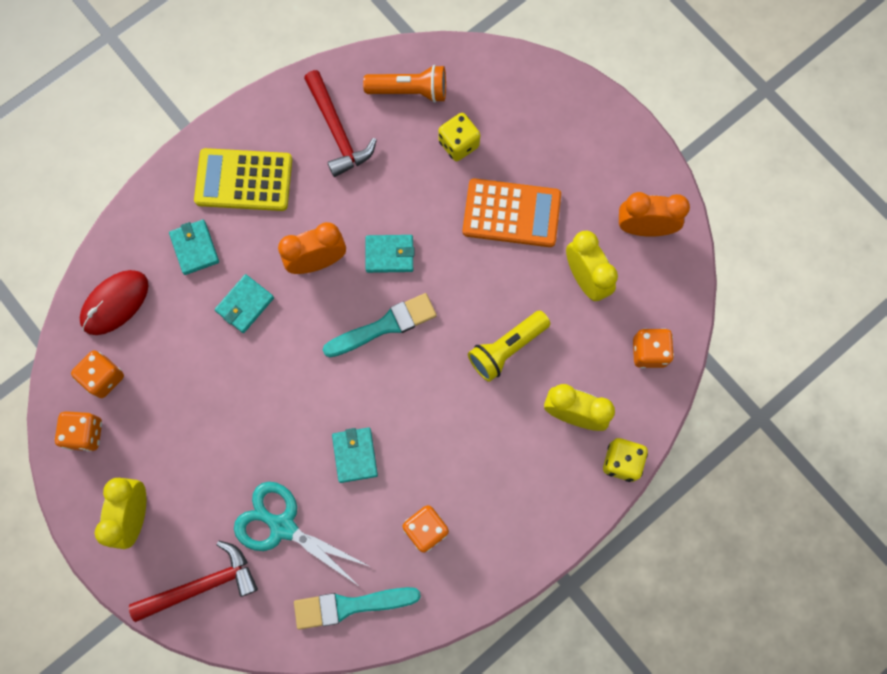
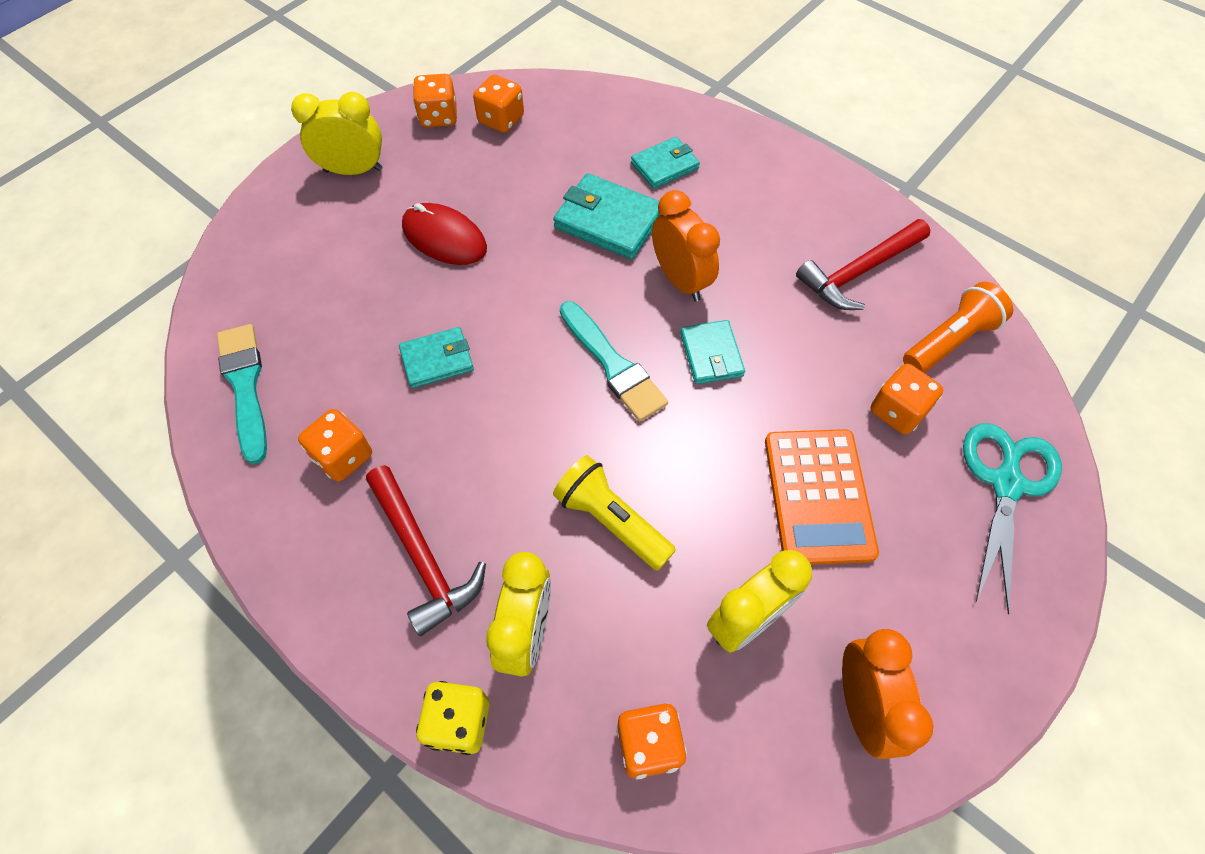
camera: 80 degrees right, 15 degrees down
(115, 303) = (585, 114): red mouse -> red mouse (444, 238)
(202, 585) = (275, 239): red hammer -> red hammer (423, 556)
(244, 180) = (760, 194): yellow calculator -> none
(245, 304) = (608, 221): turquoise wallet -> turquoise wallet, size x1.55
(283, 526) = (344, 301): turquoise scissors -> turquoise scissors (1006, 484)
(410, 91) = (949, 341): orange flashlight -> orange flashlight turned 120 degrees counterclockwise
(458, 144) = (897, 411): yellow dice -> orange dice

